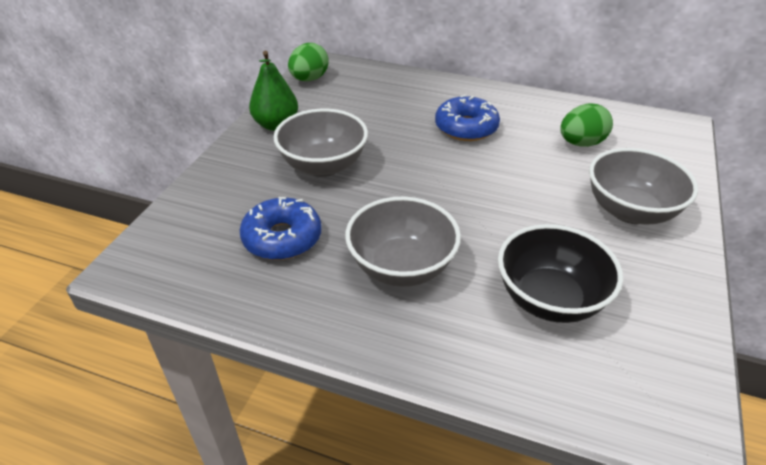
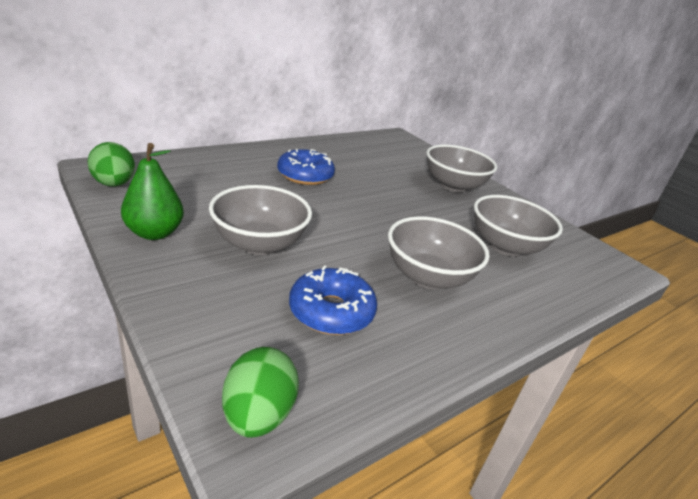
camera: 60 degrees left, 10 degrees down
(549, 299) = (505, 246): black bowl -> grey bowl
(581, 143) = (377, 161): green egg -> green egg (258, 415)

